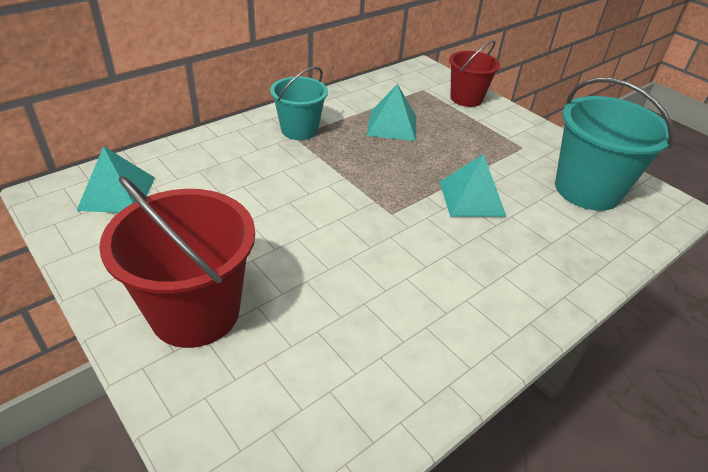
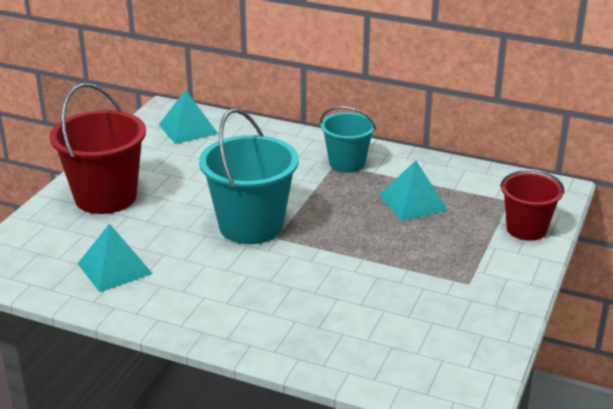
camera: 65 degrees right, 10 degrees down
(472, 198) = (341, 271): turquoise pyramid -> turquoise pyramid (114, 268)
(587, 190) = (433, 336): turquoise bucket -> turquoise bucket (251, 226)

